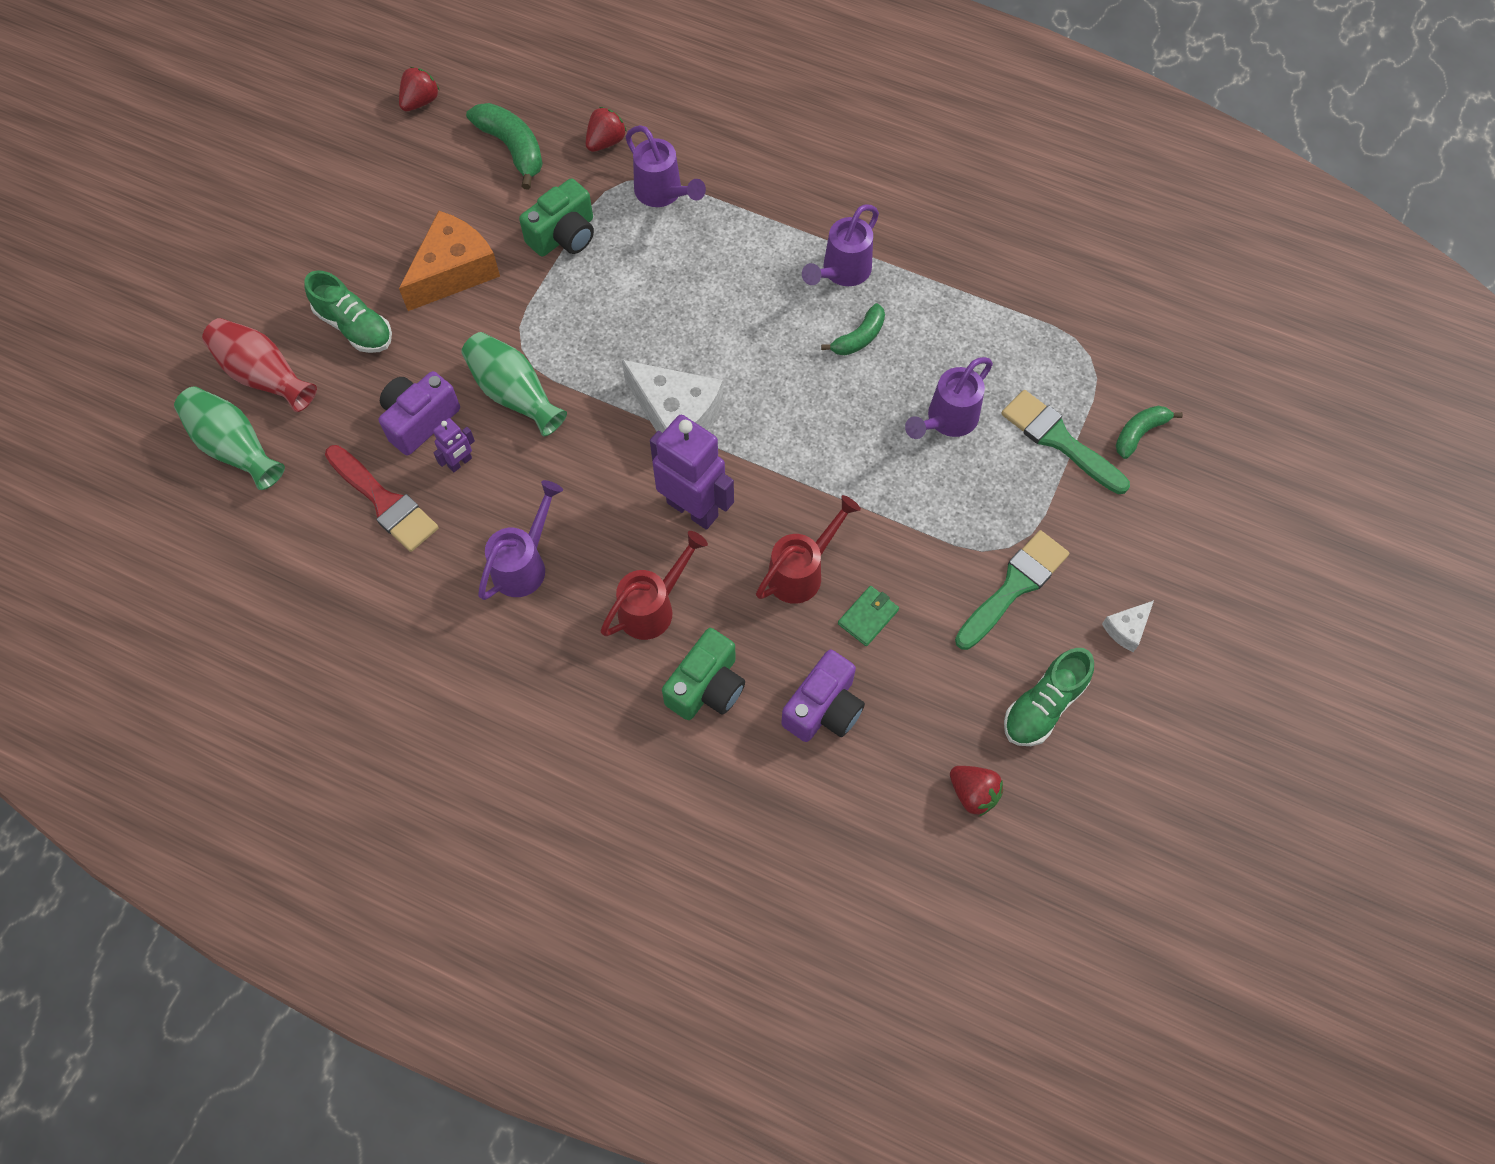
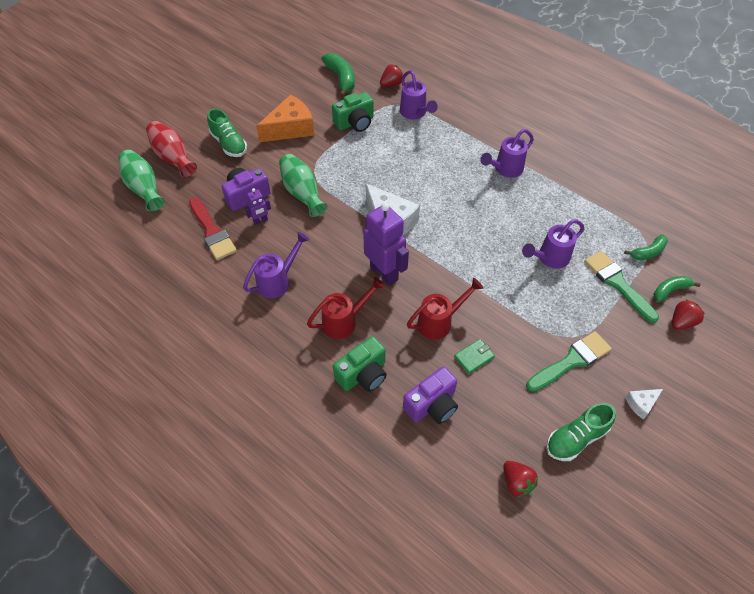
camera: 15 degrees right, 10 degrees down
(420, 102) = (301, 50): red strawberry -> red strawberry (681, 322)
(859, 338) = (507, 204): green banana -> green banana (648, 252)

